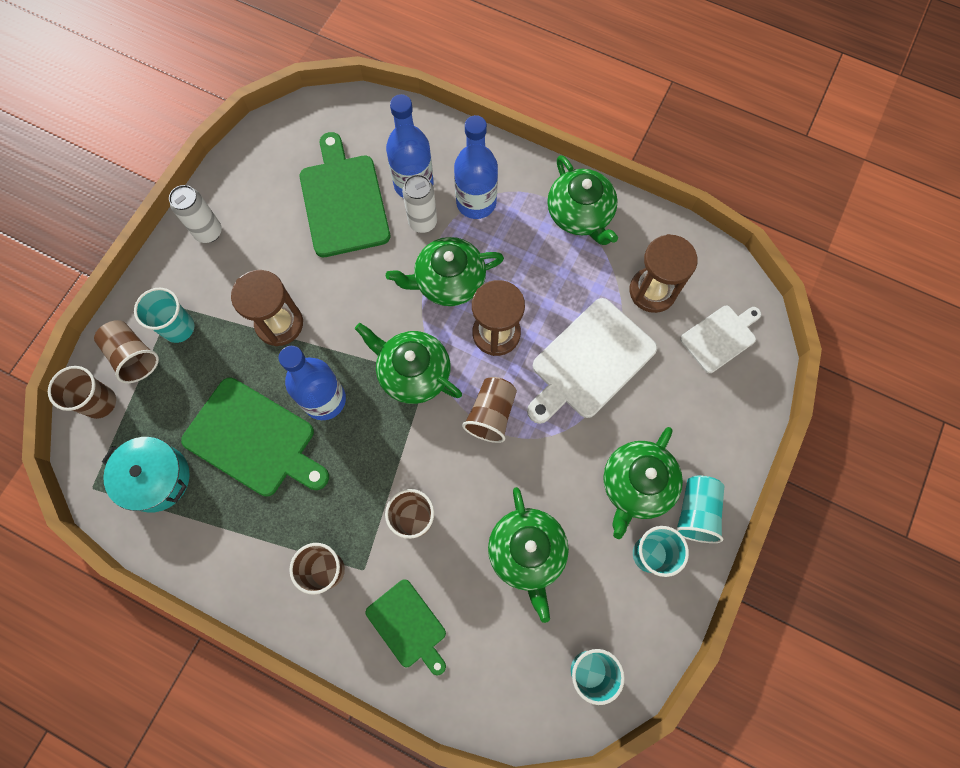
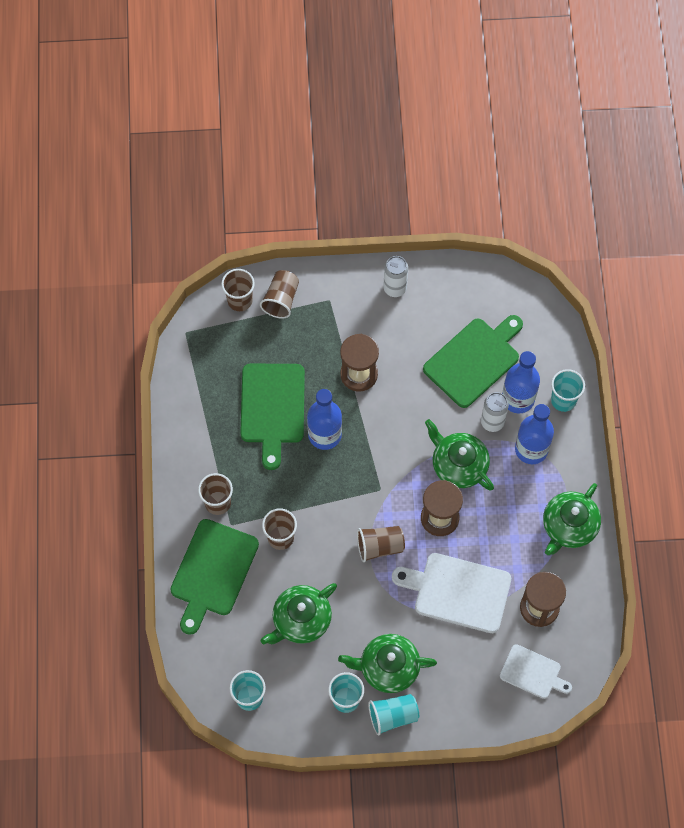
camera: 60 degrees right, 5 degrees down
(156, 478) = (213, 366): turquoise pot -> none
(178, 328) = (317, 314): turquoise cup -> turquoise cup (563, 400)
(408, 626) = (213, 571): green cutting board -> green cutting board, size x1.67
(413, 372) = (378, 480): green teapot -> none

